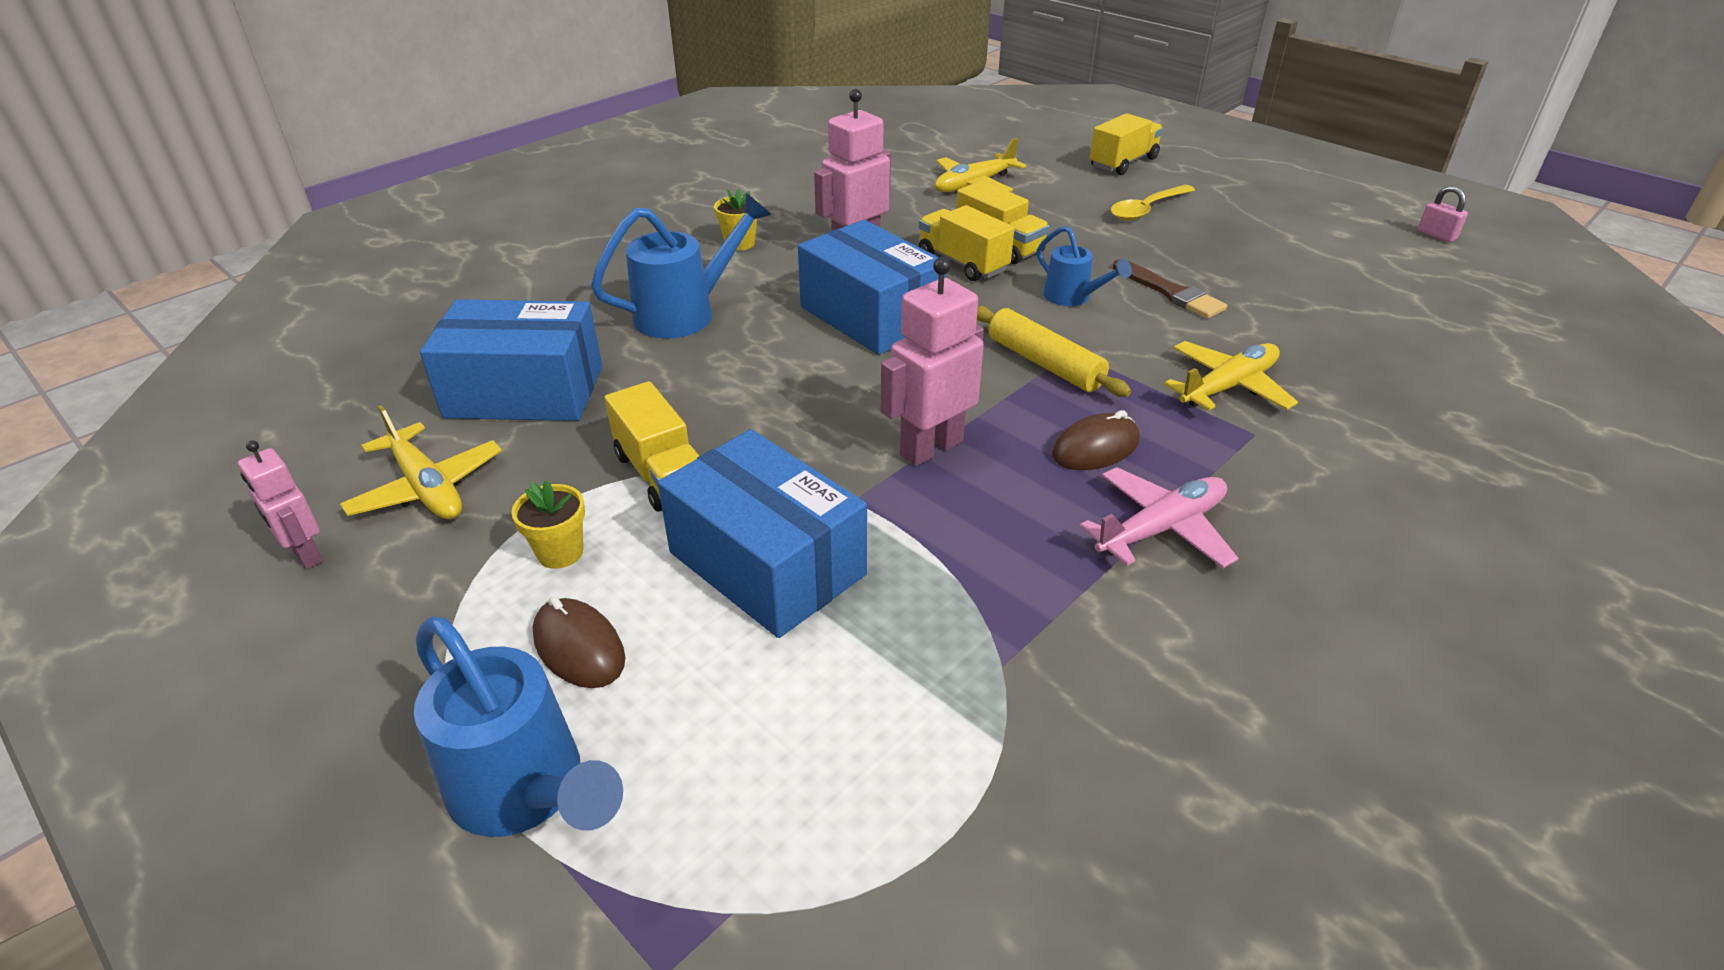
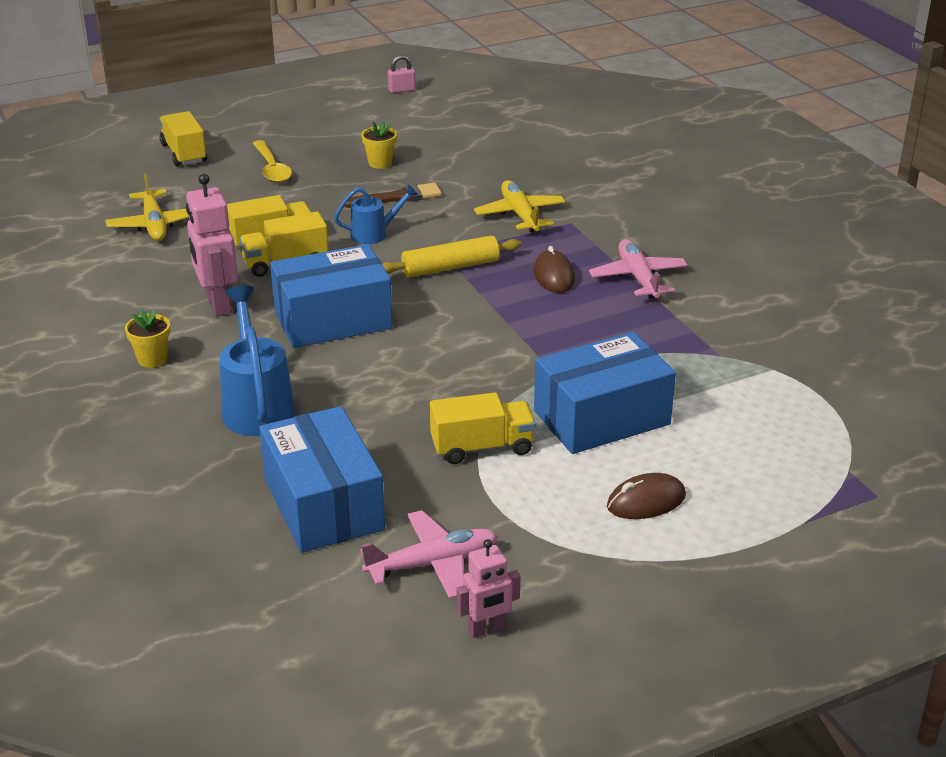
camera: 70 degrees left, 5 degrees down
(427, 487) = (433, 563): yellow plane -> pink plane
(525, 392) = (323, 504): blue box -> blue box turned 45 degrees counterclockwise
(525, 790) = (753, 531): blue watering can -> none
(560, 552) = (548, 502): yellow flower pot -> yellow flower pot (380, 163)
(931, 448) = (518, 333): pink robot -> none

